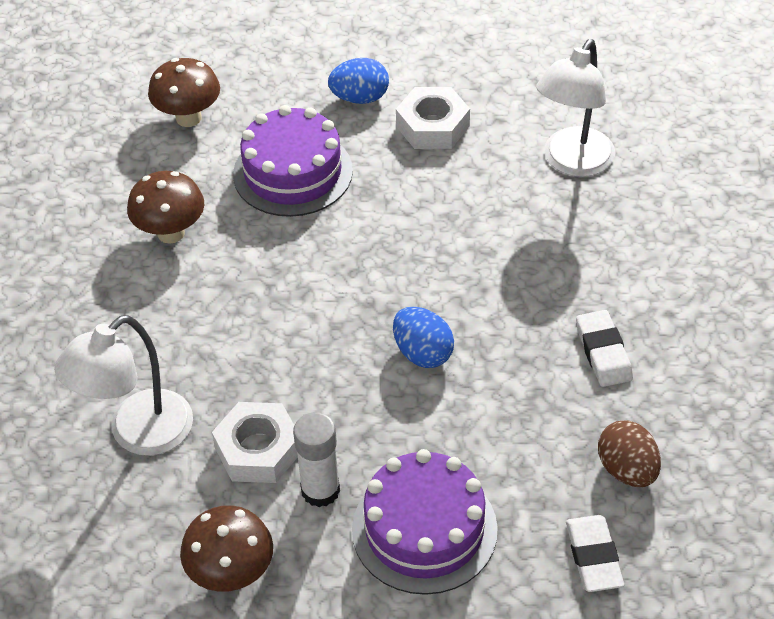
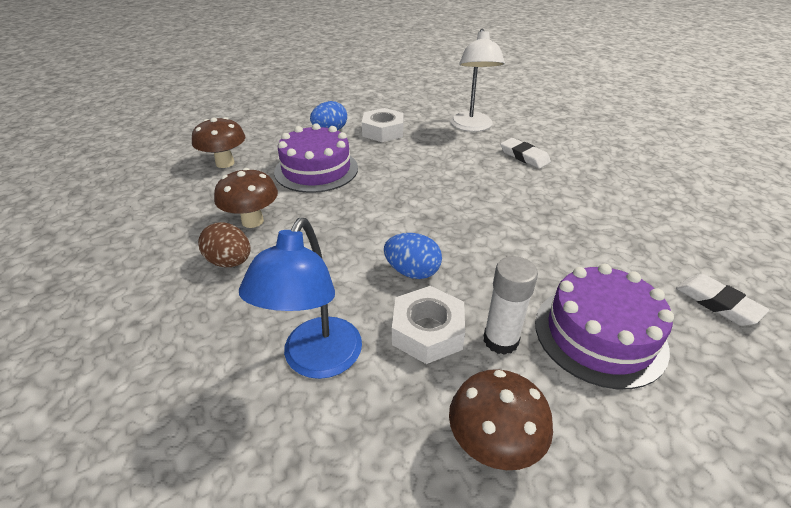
camera: 30 degrees left, 10 degrees down
(138, 434) = (316, 361): white lamp -> blue lamp
(422, 353) = (484, 230): blue egg -> blue egg (412, 272)
(603, 352) = (583, 195): white eraser -> white eraser (524, 156)
(627, 470) = (669, 246): brown egg -> brown egg (230, 262)

